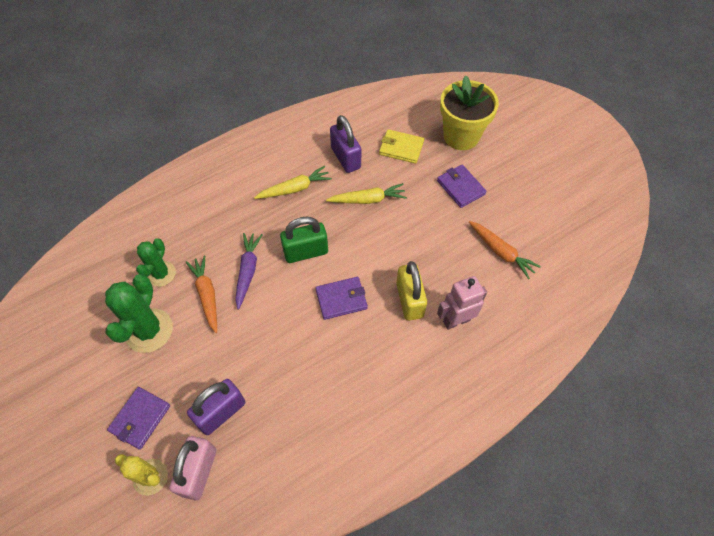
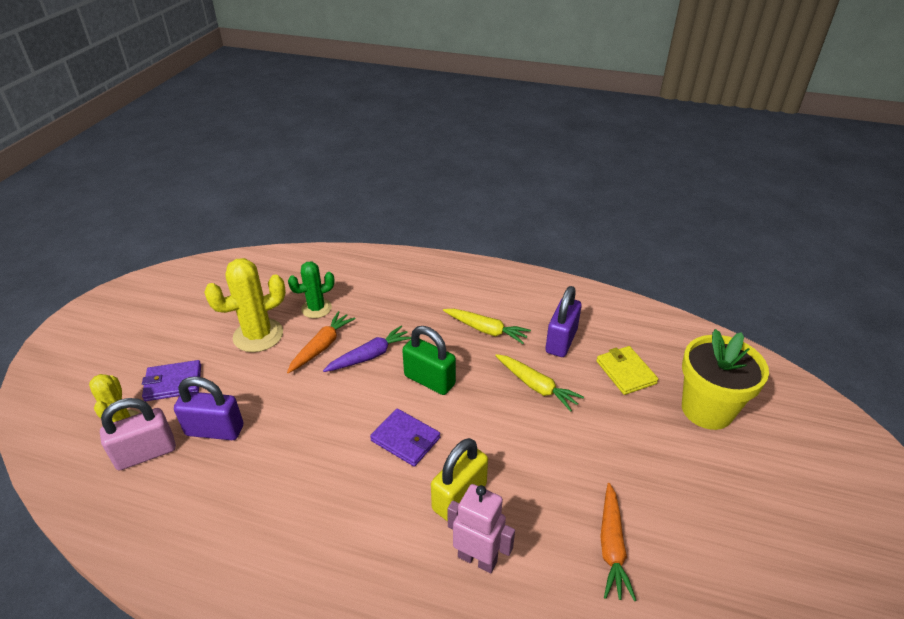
camera: 50 degrees right, 20 degrees down
(148, 330) = (258, 335): green cactus -> yellow cactus
(460, 187) = (645, 451): purple wallet -> none

